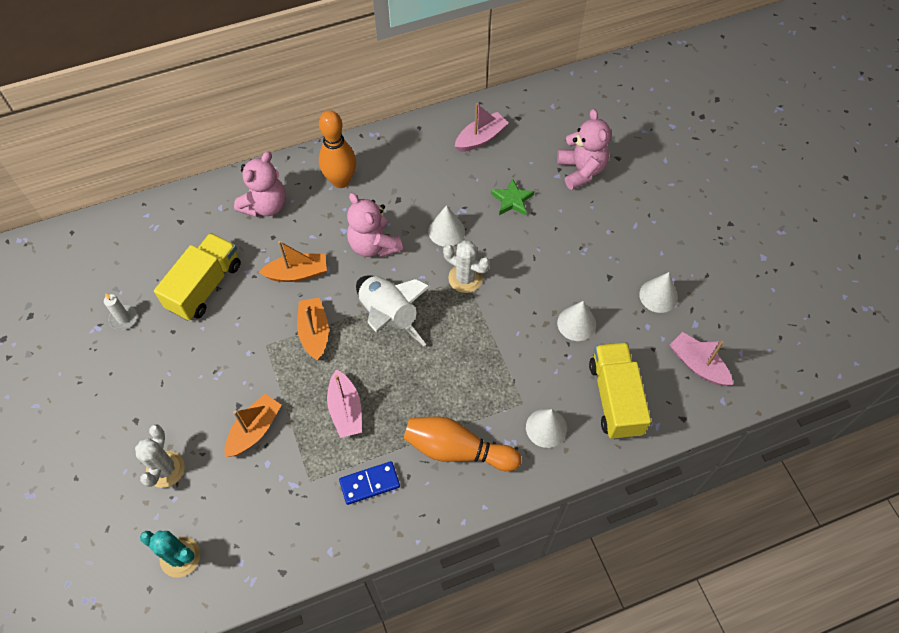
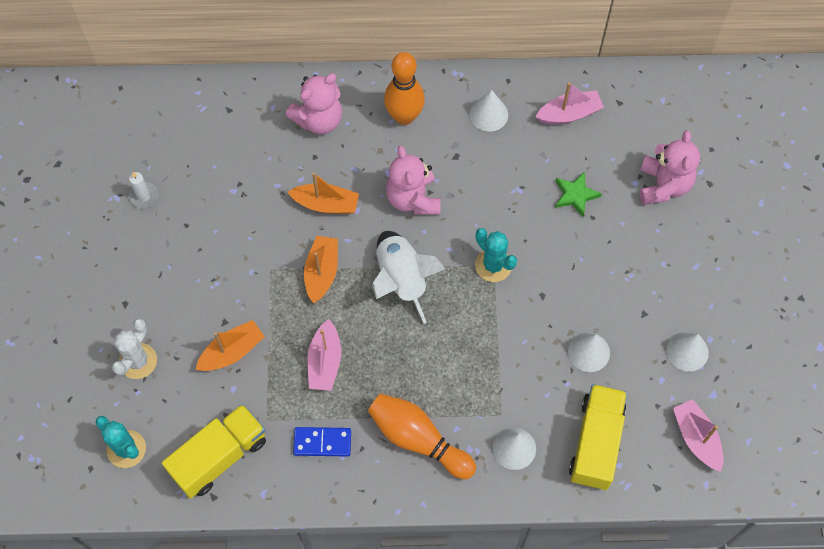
camera: 20 degrees right, 5 degrees up
(205, 286) = (231, 188): yellow truck -> yellow truck (219, 456)
(446, 231) = (493, 207): white cone -> white cone (488, 114)
(465, 278) = (493, 265): white cactus -> turquoise cactus

